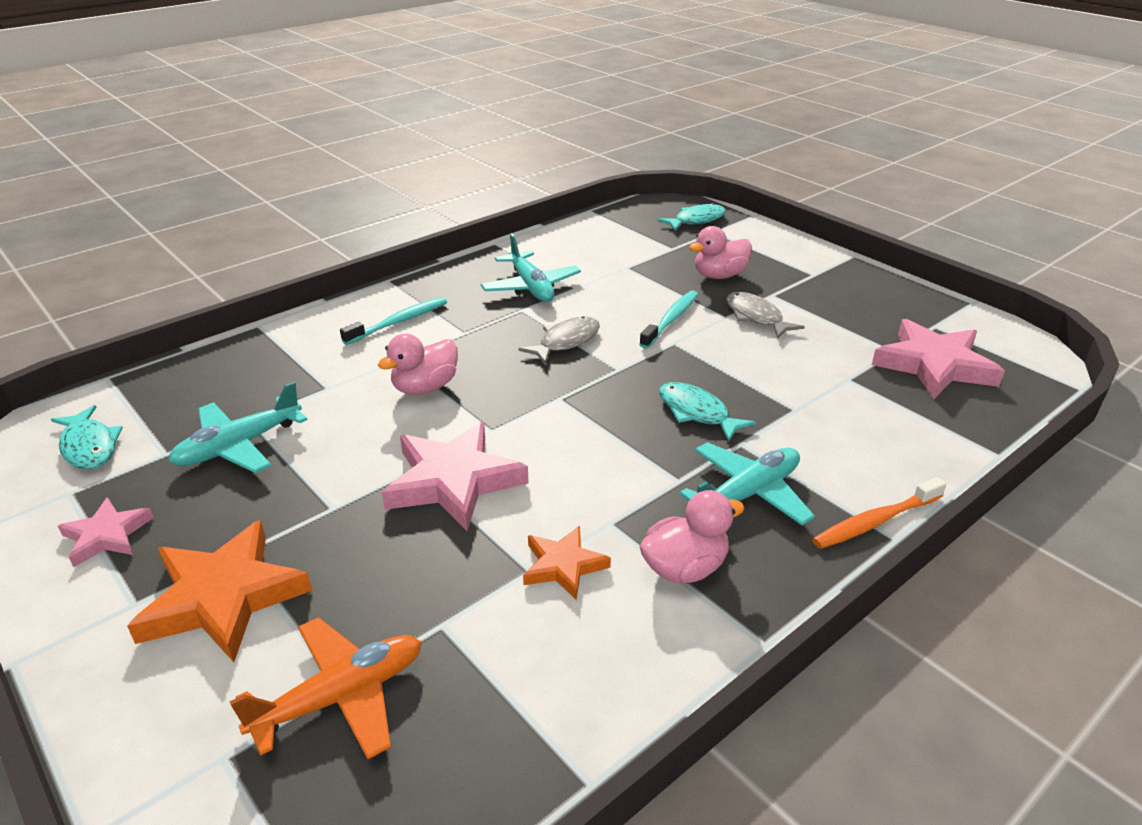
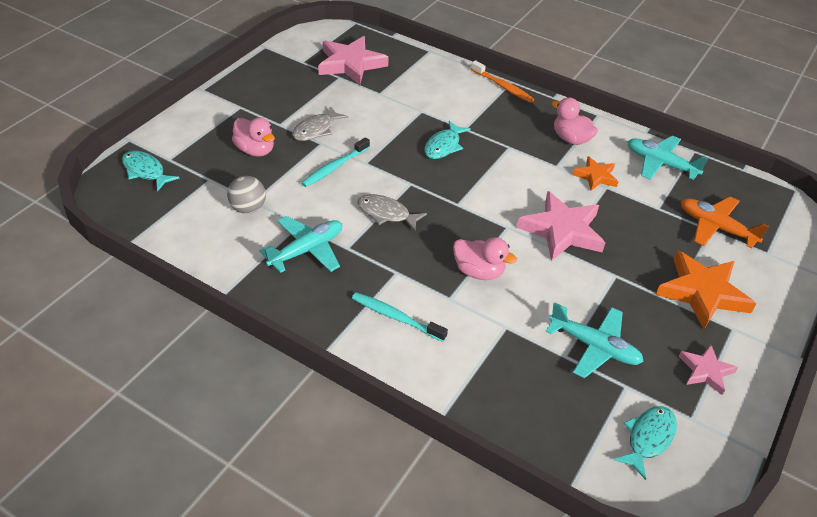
camera: 110 degrees left, 10 degrees up
(614, 263) = (248, 208): none -> grey ball
(671, 320) = (334, 167): turquoise toothbrush -> turquoise toothbrush turned 60 degrees counterclockwise
(748, 494) = (506, 124): turquoise plane -> turquoise plane (660, 164)

